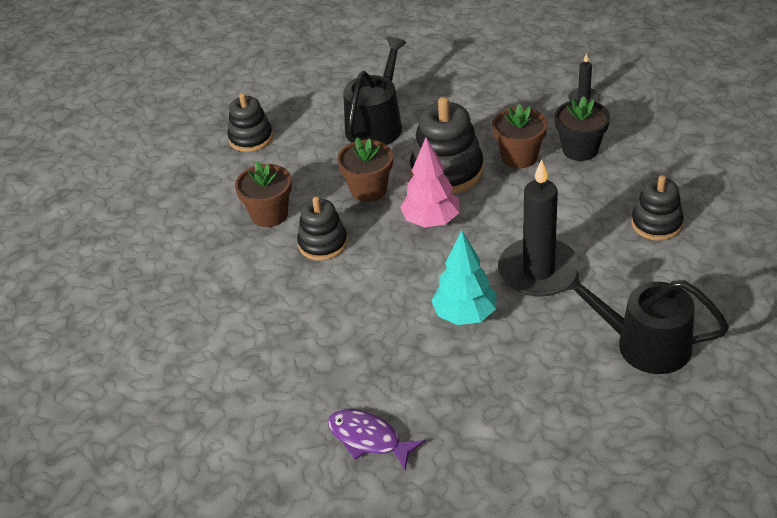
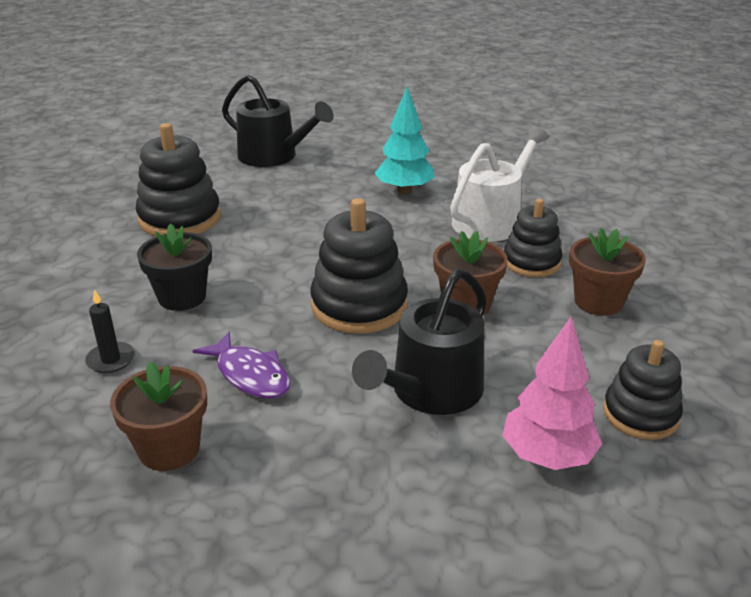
camera: 170 degrees left, 10 degrees down
(365, 289) = (491, 220): none -> white watering can
(369, 439) = (507, 146): purple fish -> purple fish (250, 375)
(431, 221) = (402, 260): pink tree -> pink tree (547, 456)
(519, 157) = (260, 304): brown flower pot -> brown flower pot (169, 449)
(538, 271) = (320, 206): black candle -> none
(656, 223) = (180, 218): black stacking toy -> black stacking toy, size x1.55

